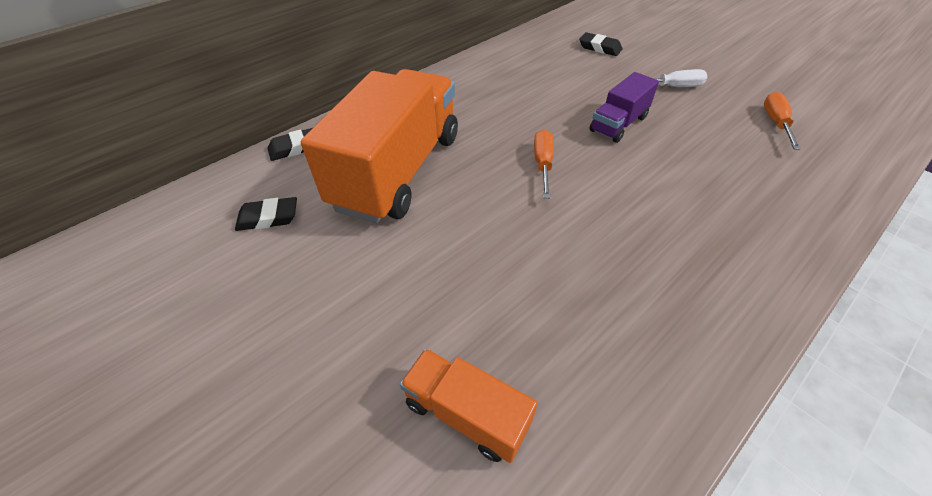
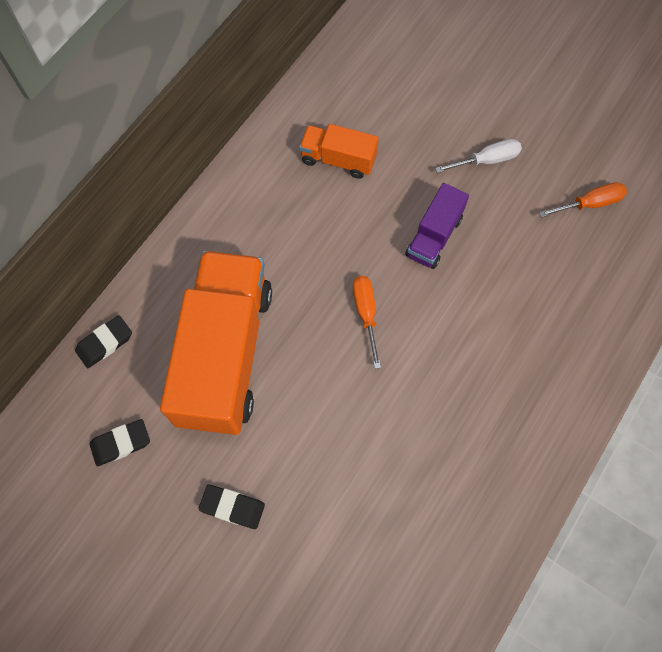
camera: 15 degrees left, 20 degrees up
(466, 413) = (353, 588): orange truck -> orange truck (338, 160)
(599, 48) = (401, 96): black eraser -> black eraser (232, 507)
(775, 123) = (589, 204): orange screwdriver -> orange screwdriver turned 75 degrees clockwise

